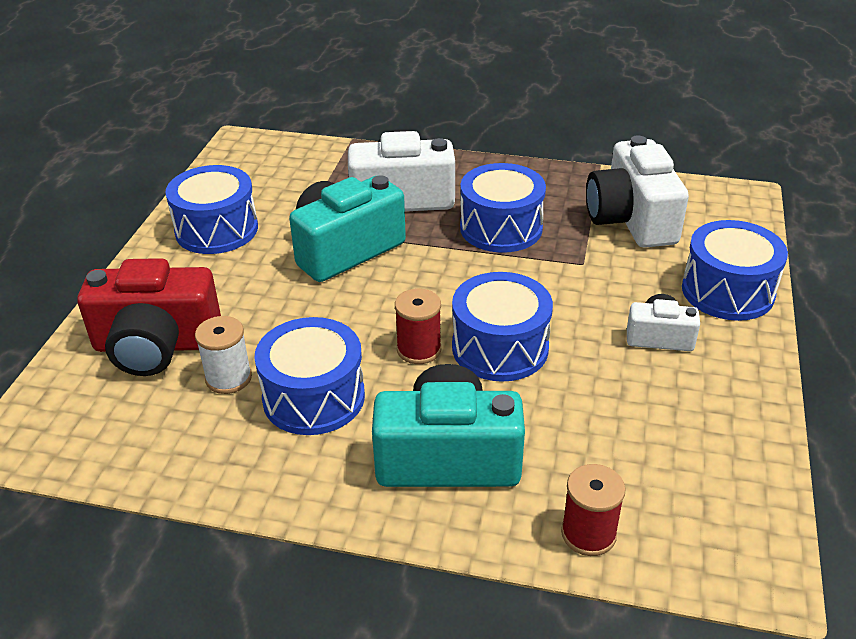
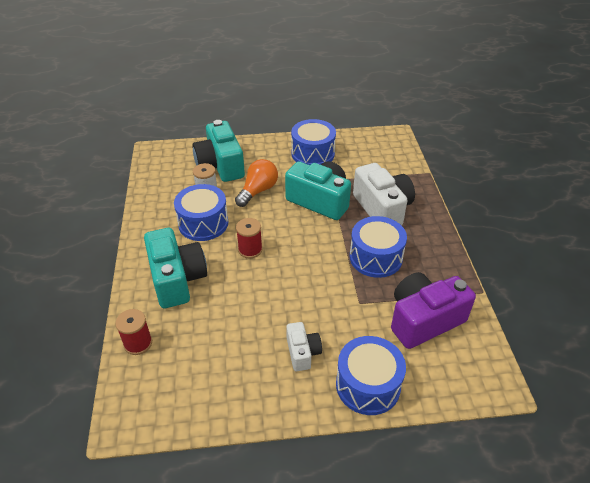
camera: 70 degrees right, 5 degrees up
(156, 345) = (220, 165): red camera -> turquoise camera
(270, 311) = (258, 191): none -> orange light bulb
(500, 348) = (264, 281): blue drum -> none
(631, 219) = (424, 320): white camera -> purple camera

